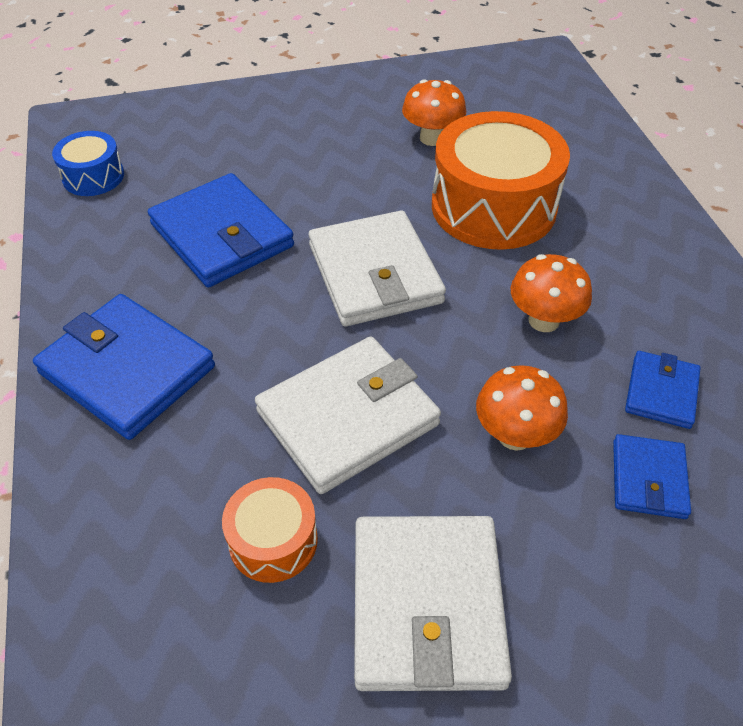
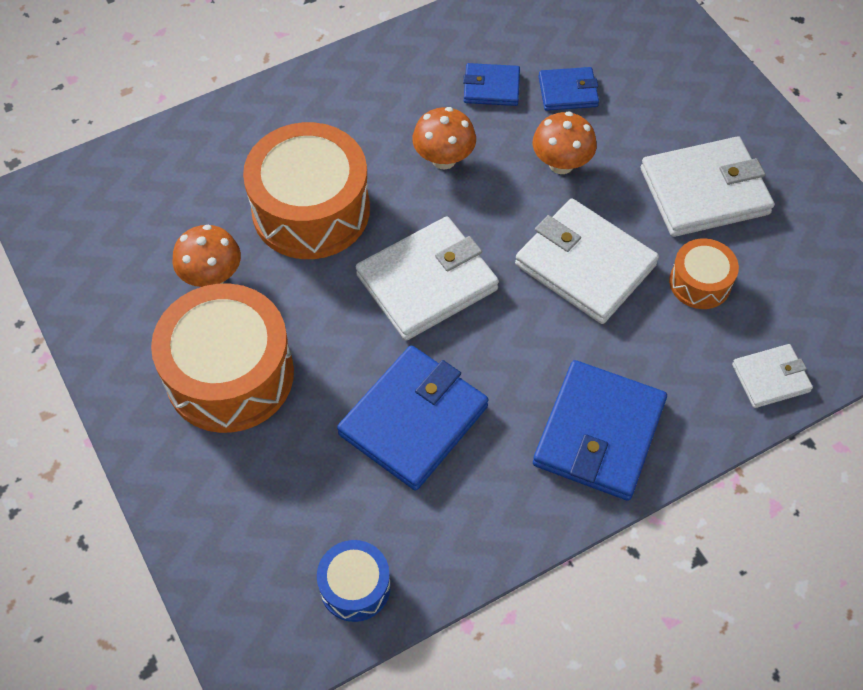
camera: 105 degrees left, 10 degrees up
(94, 575) = (770, 378): none -> white wallet
(325, 137) = (230, 374): none -> orange drum

